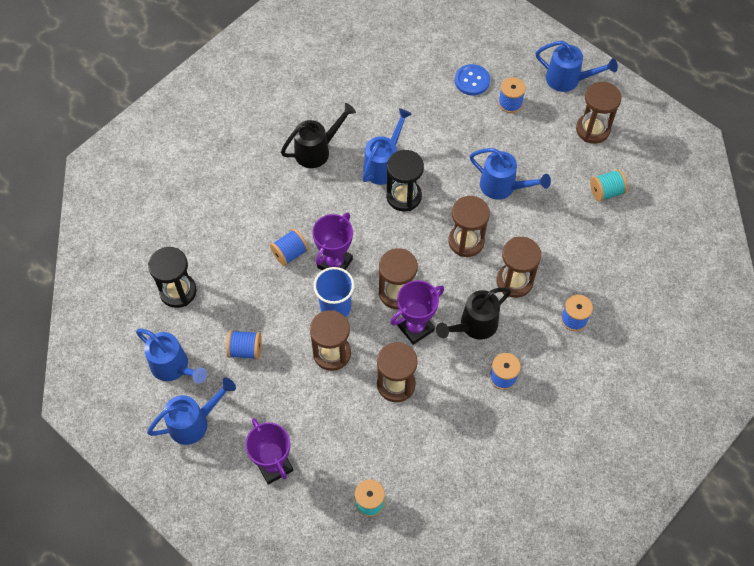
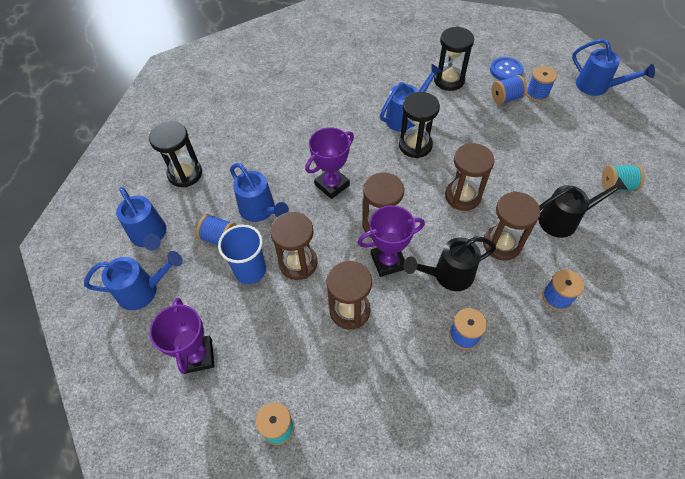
camera: 20 degrees right, 5 degrees down
(290, 253) = (295, 167): blue spool -> blue spool (506, 98)
(317, 150) = (351, 94): black watering can -> black watering can (563, 220)
(335, 307) = (317, 223): blue cup -> blue cup (250, 270)
(415, 108) = (449, 80): none -> black hourglass
(502, 187) = (512, 158): blue watering can -> blue watering can (260, 210)
(592, 129) = (613, 130): brown hourglass -> none

